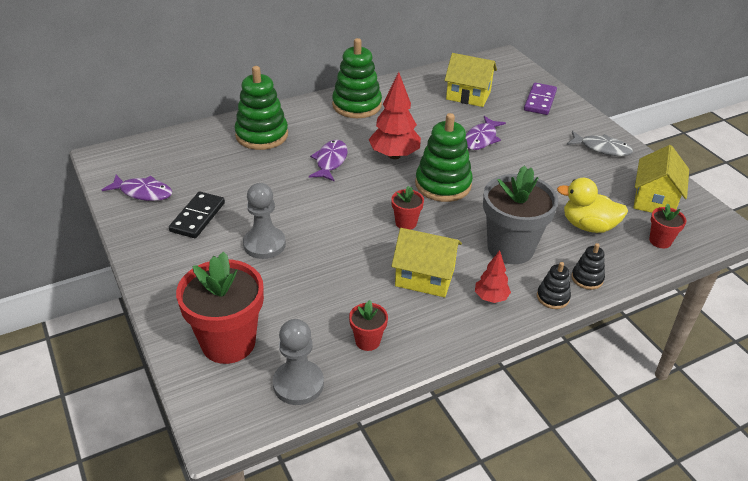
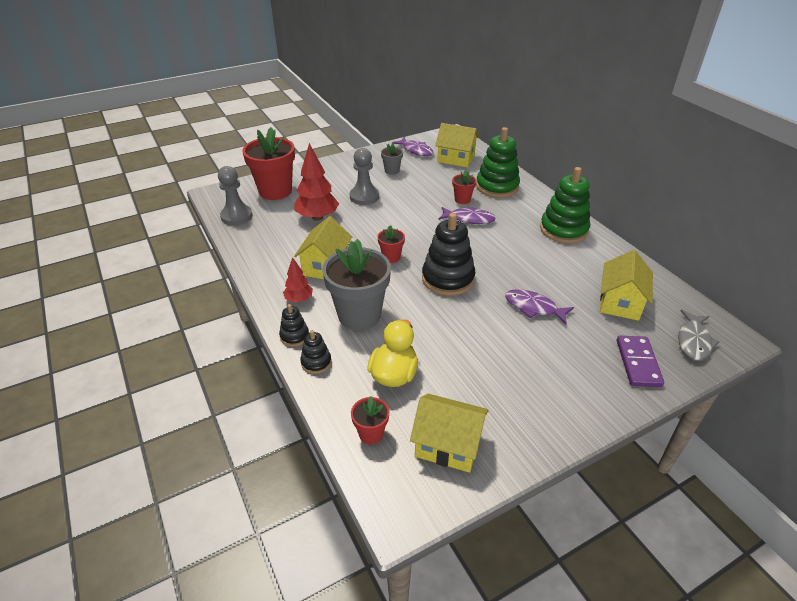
camera: 90 degrees right, 0 degrees up
(143, 192) = (416, 150): purple fish -> purple fish turned 60 degrees counterclockwise
(181, 159) = (456, 158): none -> yellow house
(197, 217) = (392, 171): black domino -> grey flower pot
(367, 341) = (265, 240): red flower pot -> red flower pot (462, 200)
(394, 155) = (487, 251): red tree -> red tree (317, 217)
(443, 184) = (448, 279): green stacking toy -> black stacking toy
(540, 101) = (638, 363): purple domino -> purple domino turned 75 degrees clockwise
(602, 148) = (547, 410): grey fish -> grey fish (693, 341)

